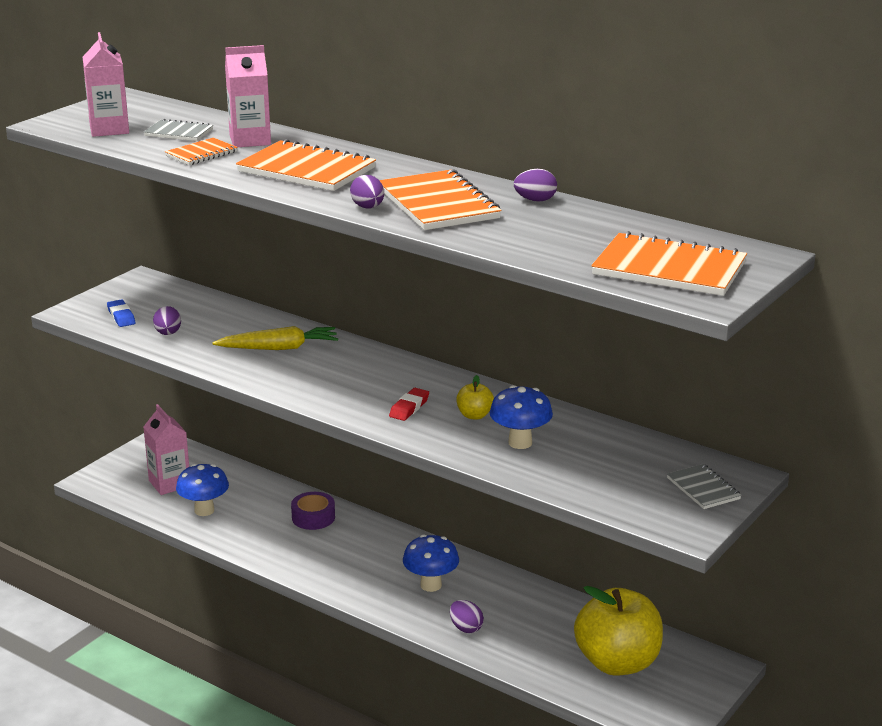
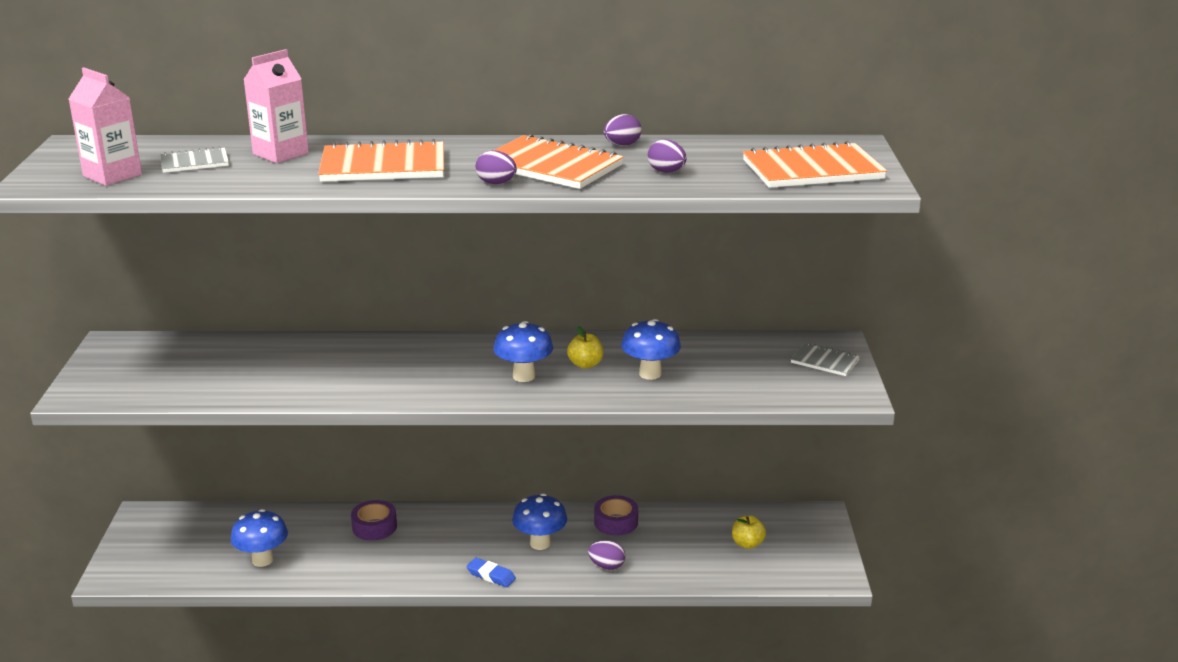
camera: 35 degrees left, 0 degrees up
(121, 316) = (136, 383): blue eraser -> blue eraser (491, 575)
(168, 333) = (209, 384): purple egg -> purple egg (666, 172)
(169, 483) = (199, 549): pink carton -> none
(201, 154) = (253, 175): orange notebook -> none
(279, 348) = (338, 363): yellow carrot -> none
(409, 408) = (524, 376): red eraser -> blue mushroom
(517, 594) = (616, 522): none -> purple tape
(617, 663) = (747, 544): yellow apple -> yellow apple, size x0.43

